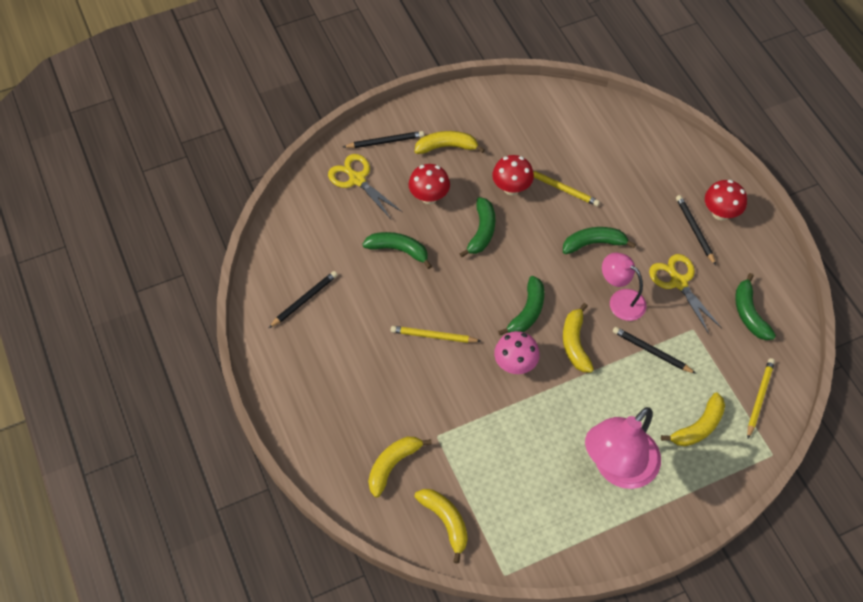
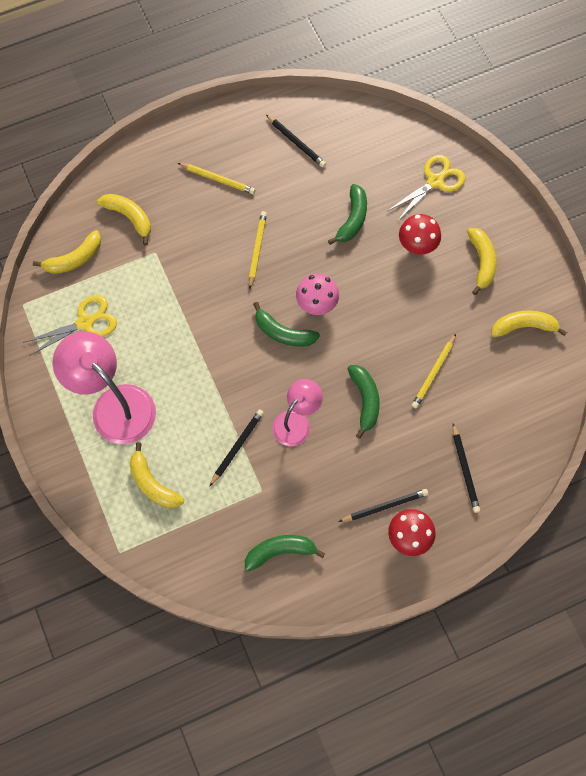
camera: 90 degrees right, 10 degrees up
(385, 141) = (484, 205): black pencil -> black pencil (465, 470)
(481, 231) = (376, 293): green banana -> none
(511, 188) = (432, 323): red mushroom -> none
(515, 364) = (226, 320): pink mushroom -> pink mushroom (317, 304)
(575, 343) = (247, 375): yellow banana -> yellow banana (523, 326)
(678, 282) = (319, 481): yellow scissors -> yellow scissors (86, 322)
(759, 397) = (182, 548): yellow pencil -> yellow pencil (218, 179)

